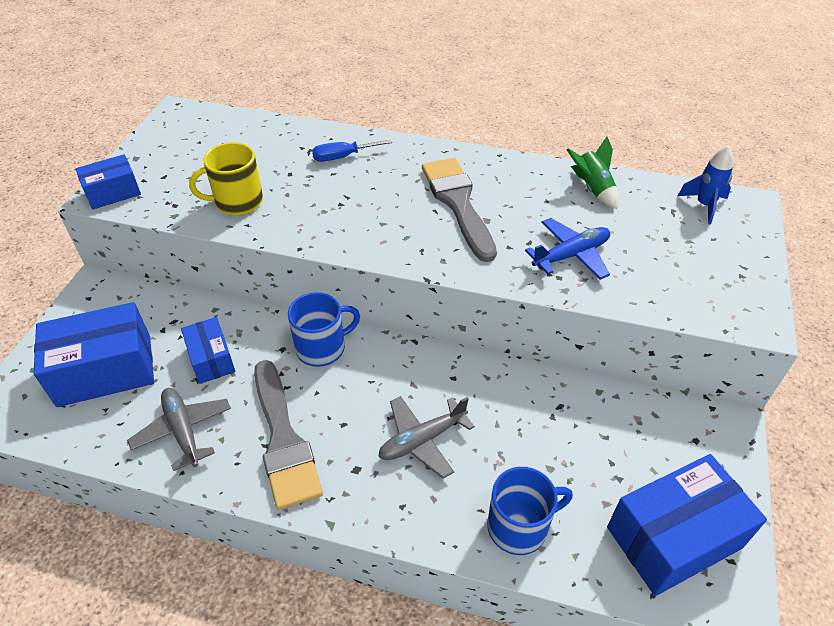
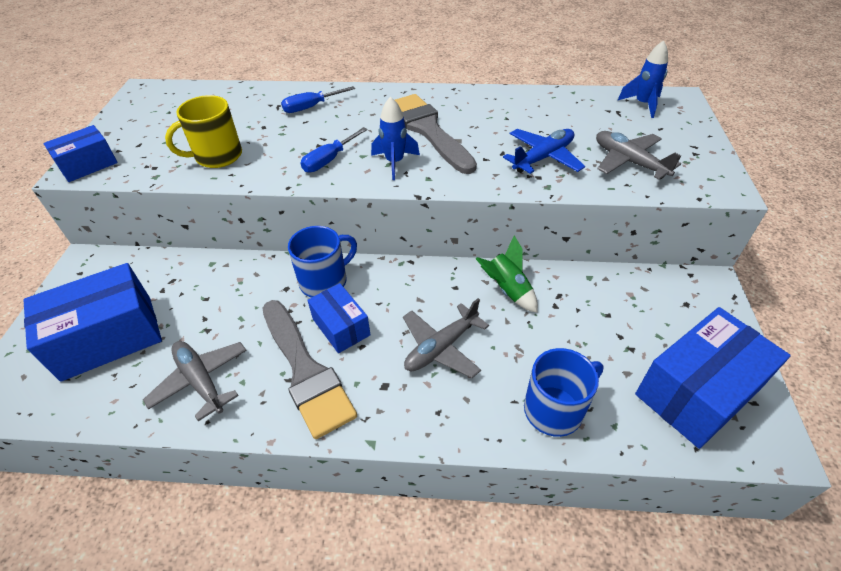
camera: 10 degrees left, 0 degrees up
(211, 359) = (217, 309): blue box -> blue box (341, 327)
(347, 223) = (329, 160): none -> blue screwdriver
(413, 237) = (395, 163): none -> blue rocket
(592, 189) = (543, 104): green rocket -> green rocket (507, 290)
(663, 275) = (629, 162): none -> grey plane

